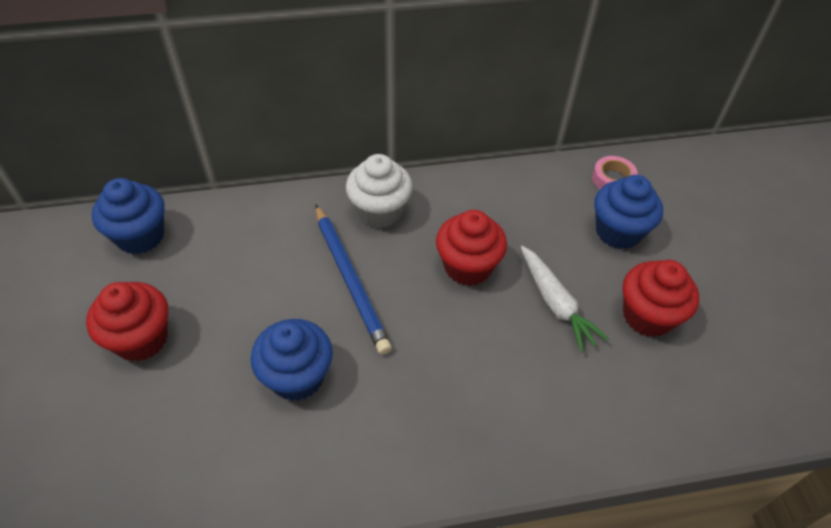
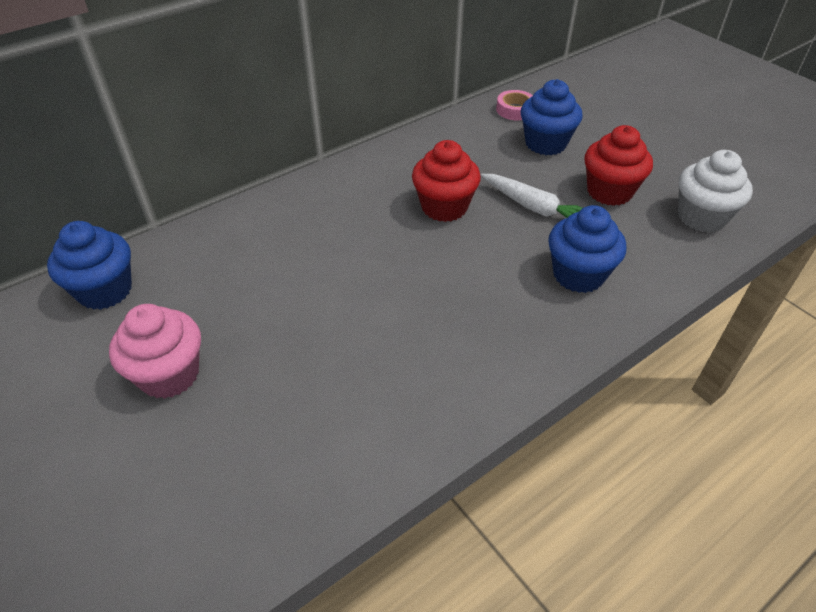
camera: 25 degrees left, 5 degrees down
(141, 339) = (169, 375): red cupcake -> pink cupcake
(297, 377) = (352, 343): blue cupcake -> blue cupcake (578, 275)
(350, 279) = (347, 252): blue pencil -> none
(379, 212) = (336, 193): white cupcake -> white cupcake (701, 217)

